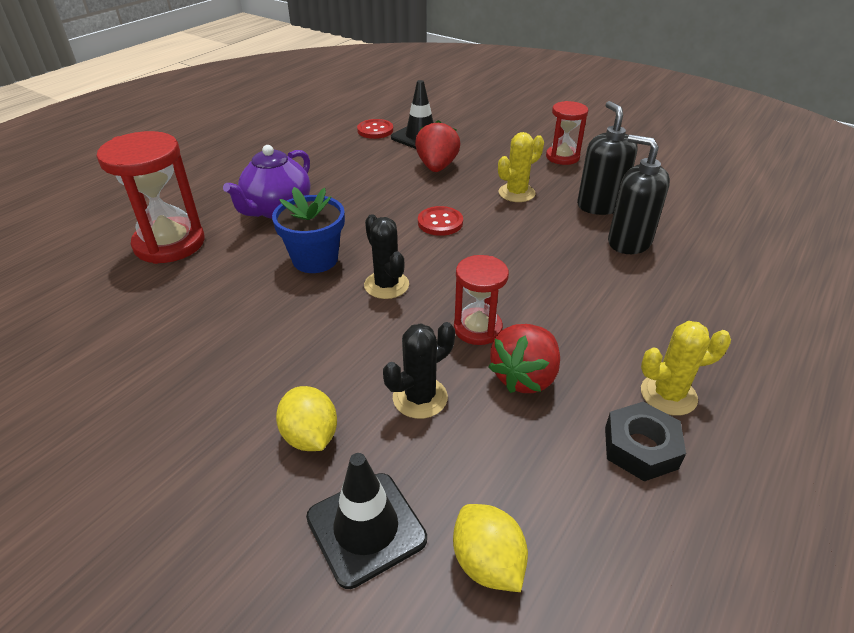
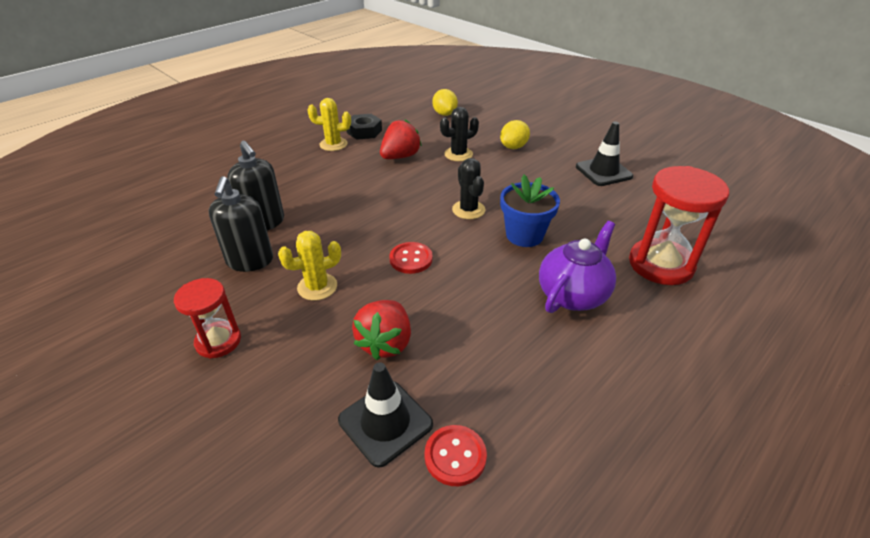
camera: 170 degrees left, 0 degrees up
(310, 436) = (513, 147): yellow lemon -> yellow lemon turned 60 degrees clockwise
(366, 528) = (488, 123): black traffic cone -> black traffic cone (603, 171)
(477, 328) = (415, 179): red hourglass -> none

